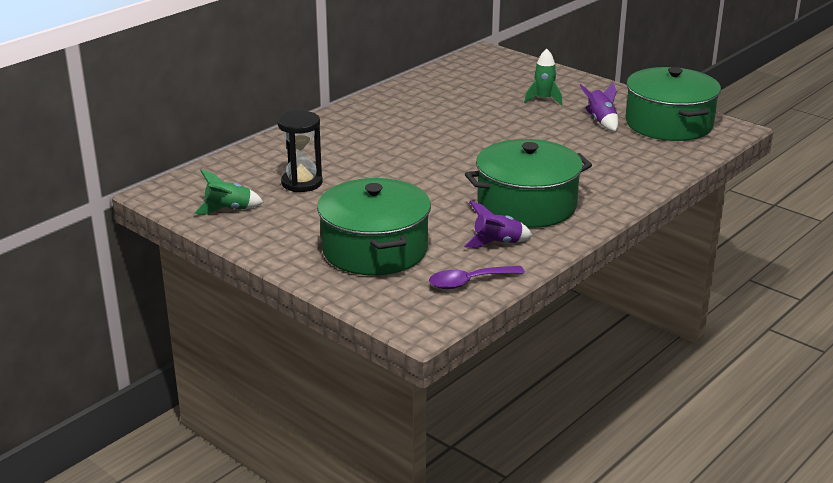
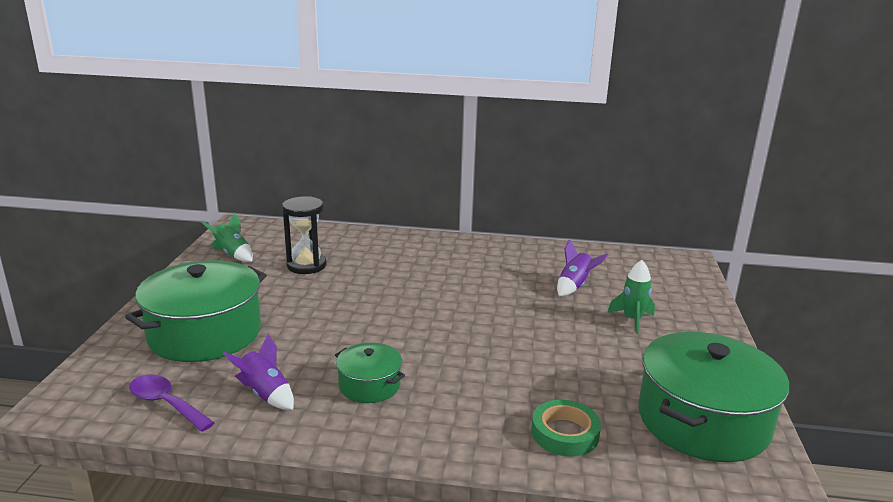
camera: 55 degrees right, 5 degrees down
(526, 205) = (369, 385): green pot -> green pot, size x0.51
(601, 121) = (634, 370): purple rocket -> purple rocket (574, 286)
(642, 163) = (565, 433): none -> green tape

